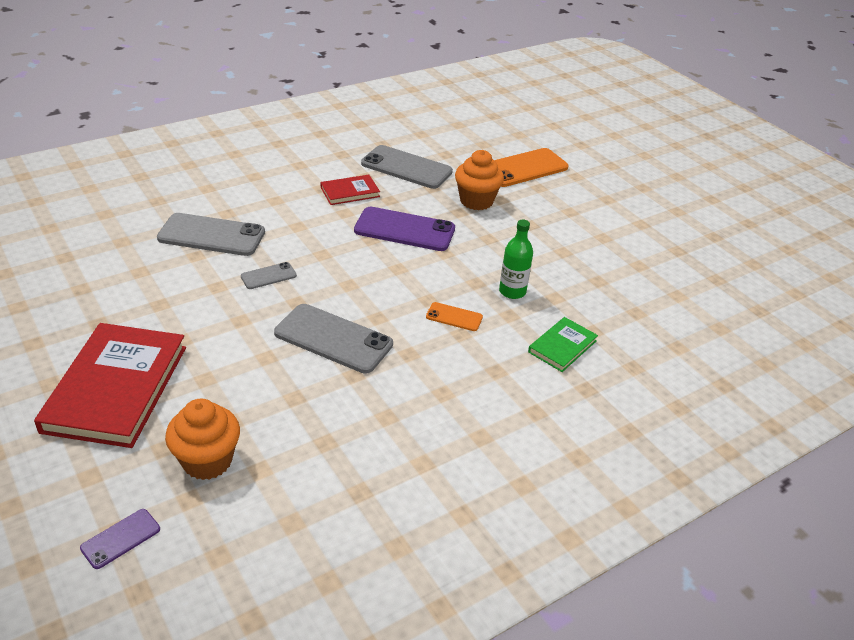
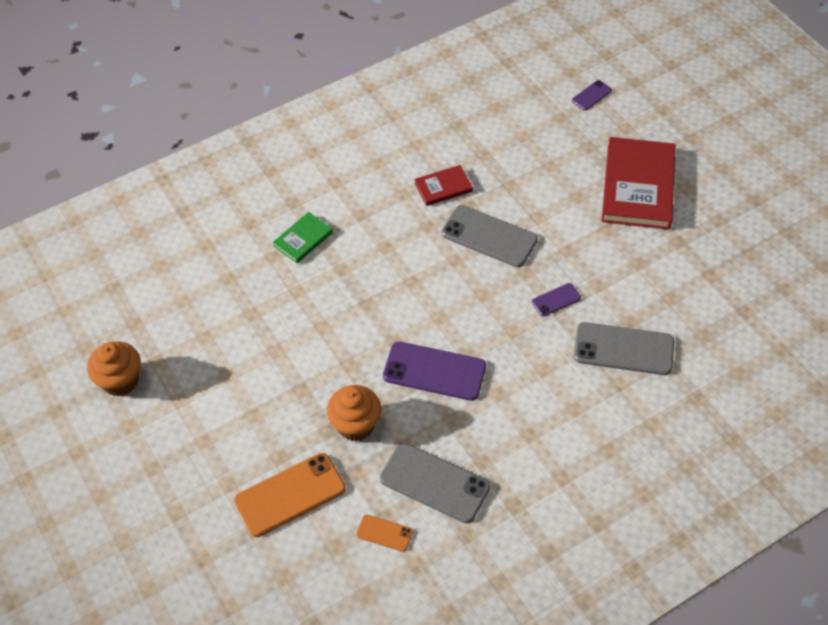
camera: 175 degrees left, 15 degrees up
(207, 461) = (557, 139): orange cupcake -> orange cupcake (120, 381)
(268, 276) = (556, 300): grey phone -> purple phone
(350, 192) = (497, 429): red book -> red book (443, 187)
(454, 317) = (390, 264): orange phone -> orange phone (384, 533)
(512, 291) = (335, 295): green bottle -> none

